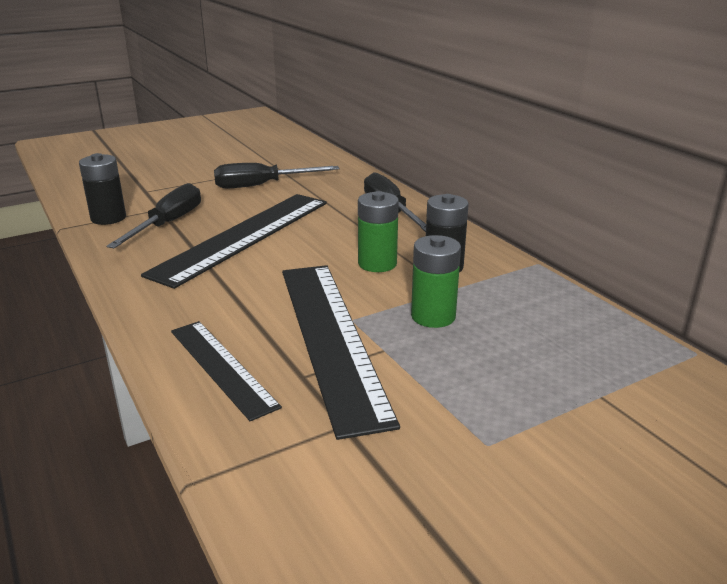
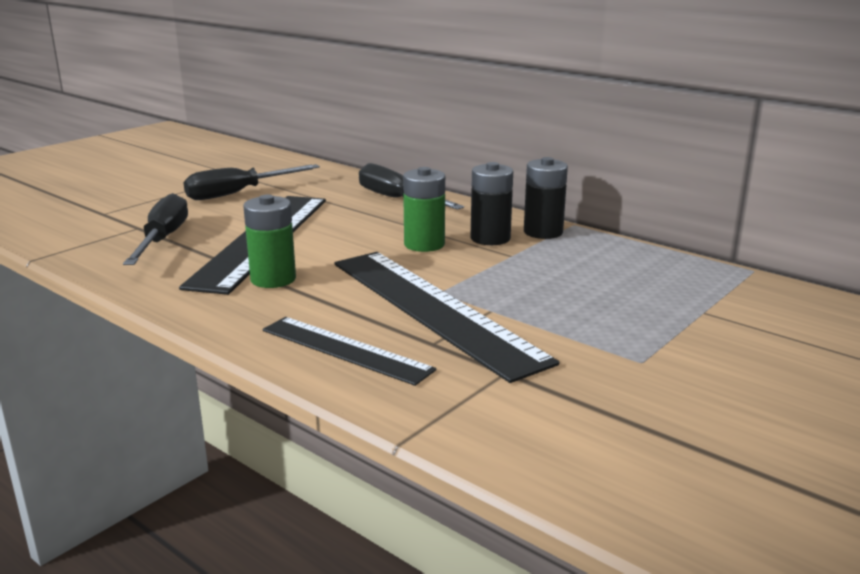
camera: 20 degrees left, 5 degrees down
(108, 218) = (83, 243): black battery -> black battery (543, 232)
(433, 316) = (514, 278): green battery -> green battery (273, 279)

